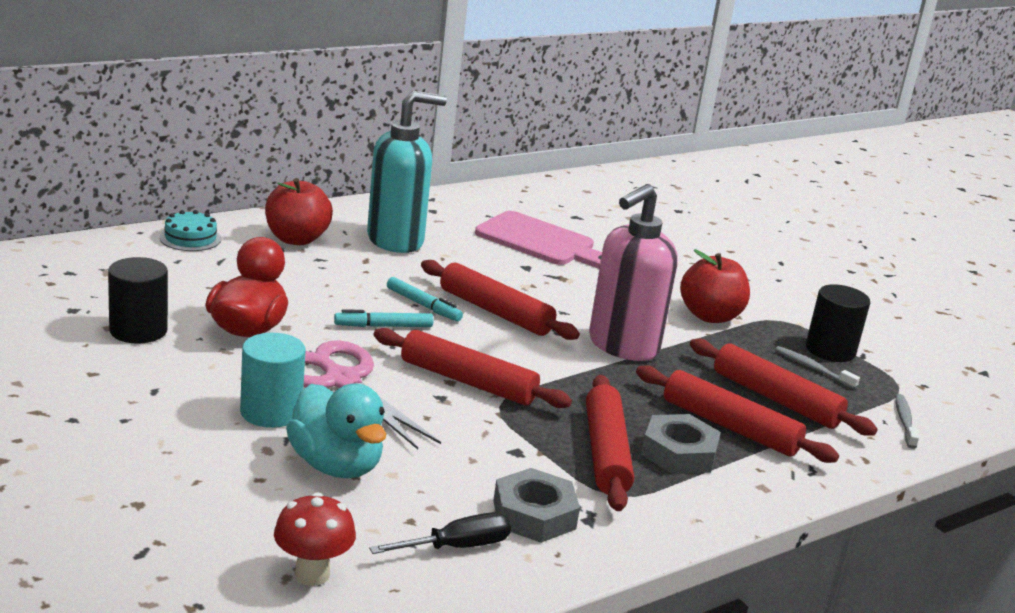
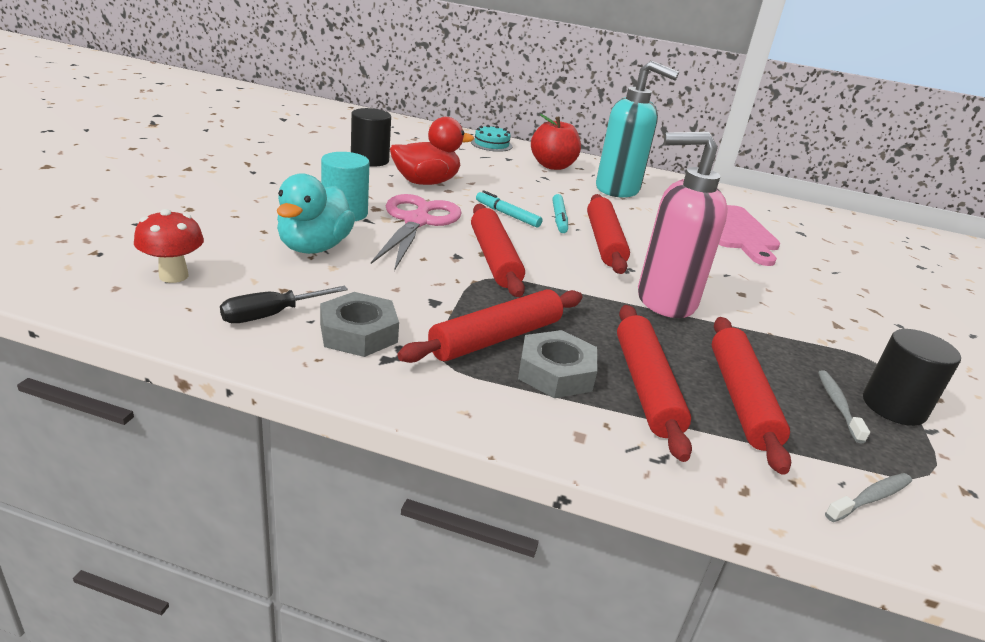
camera: 50 degrees right, 5 degrees up
(456, 547) = (271, 315): black screwdriver -> black screwdriver turned 120 degrees clockwise
(710, 316) = (799, 326): red apple -> none

